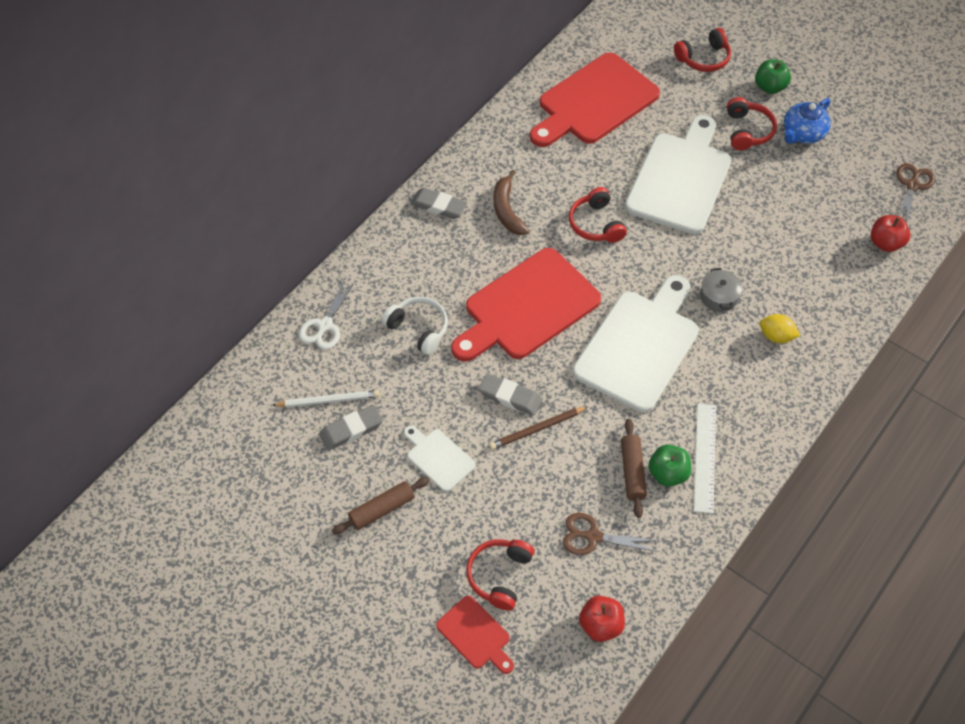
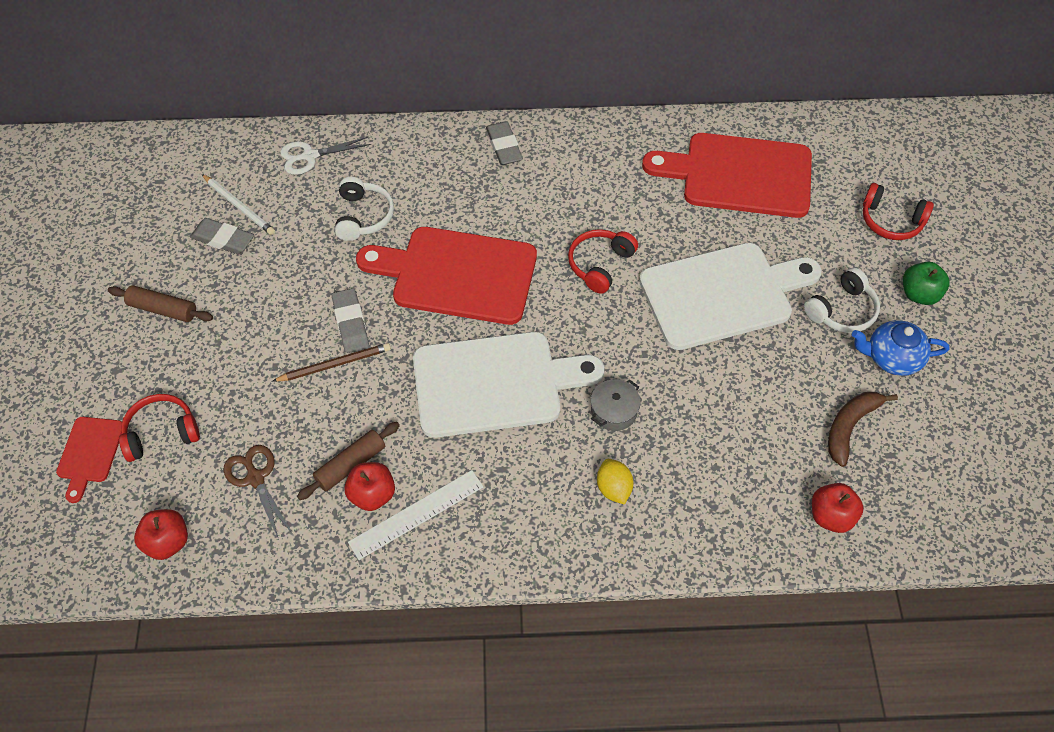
camera: 50 degrees right, 0 degrees up
(438, 458) = (244, 314): white cutting board -> none
(507, 210) = (548, 193): brown banana -> brown banana (850, 427)
(537, 429) = (334, 364): brown pencil -> brown pencil turned 135 degrees clockwise
(667, 473) = (372, 495): green apple -> red apple
(747, 131) = (842, 310): red headphones -> white headphones
(912, 185) = (936, 496): brown scissors -> none

